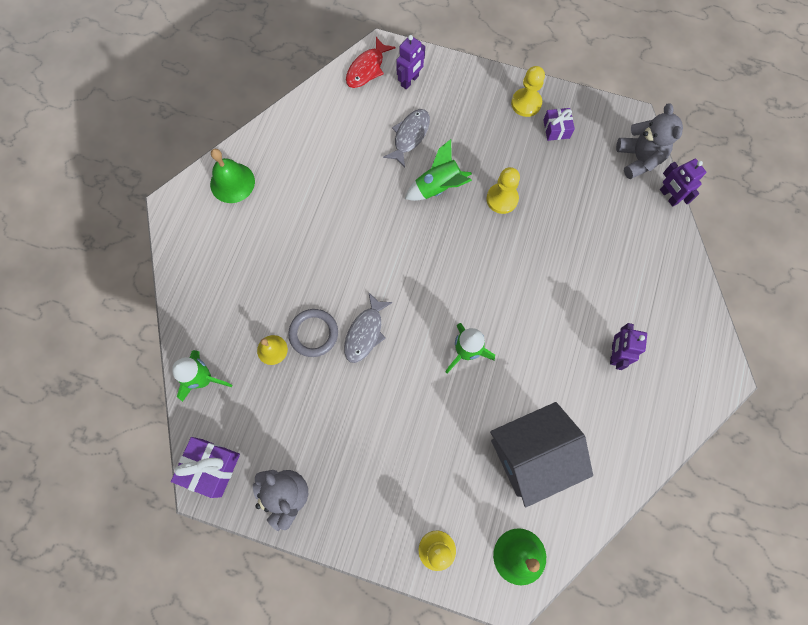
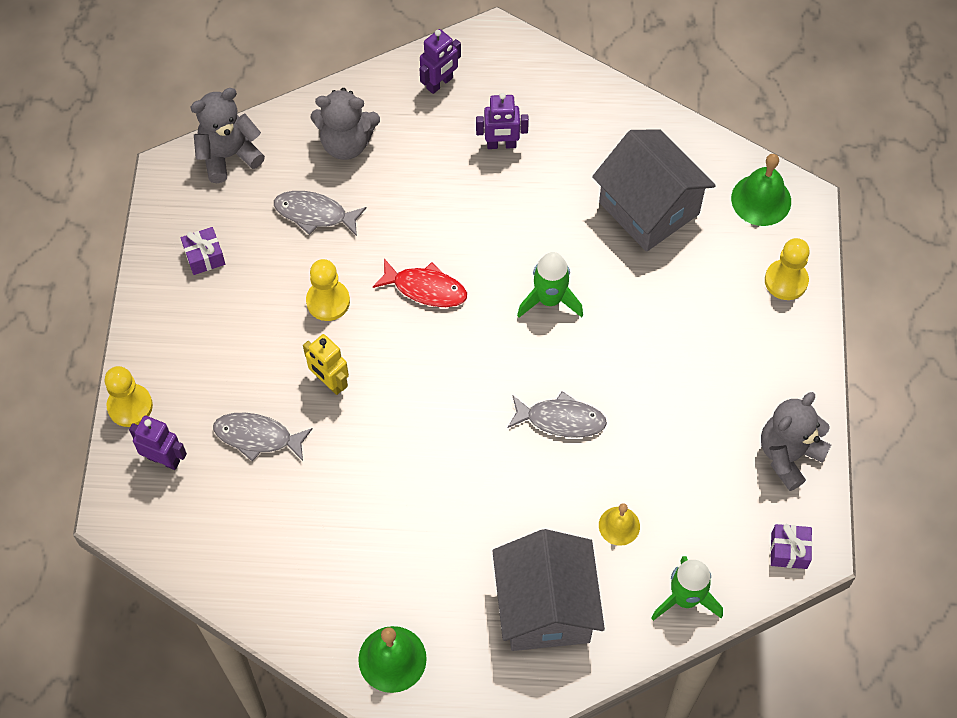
camera: 105 degrees left, 10 degrees down
(211, 467) = (789, 551): purple gift -> purple gift, size x0.63
(231, 284) = (545, 607): none -> grey house
(313, 333) = (581, 481): grey ring -> none
(367, 69) = (154, 524): red fish -> red fish (425, 288)
(438, 187) = (330, 382): green rocket -> yellow robot
(526, 103) = (171, 300): yellow pawn -> yellow pawn (130, 406)
(577, 205) = (315, 214): none -> grey fish
(636, 240) = (346, 143): none -> grey teddy bear
(668, 196) = (276, 116): purple robot -> purple robot (440, 83)

